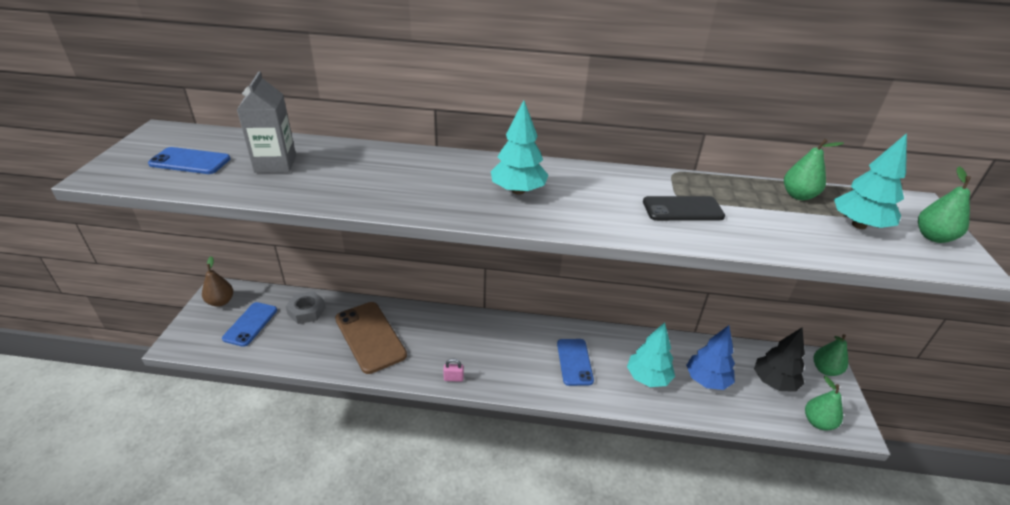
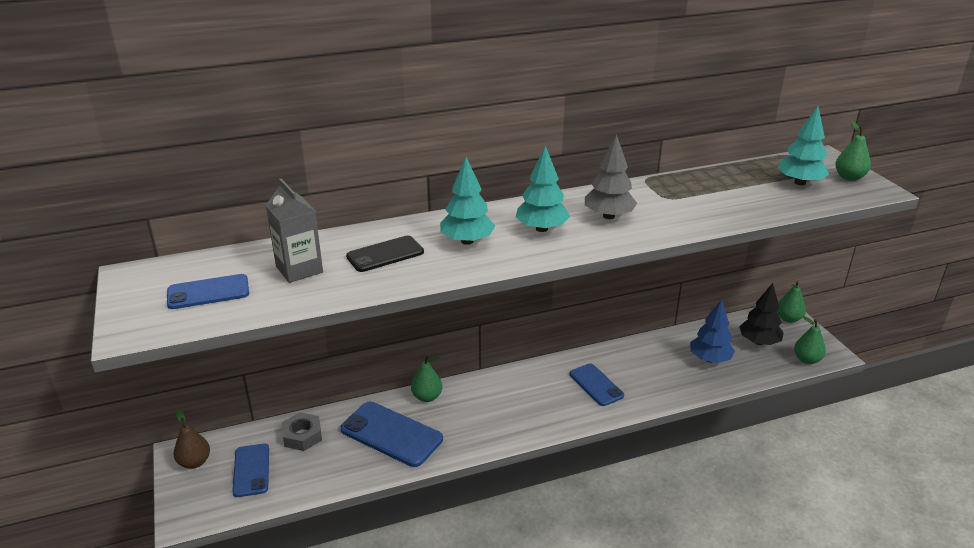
camera: 25 degrees left, 5 degrees down
(370, 337) = (391, 434): brown phone -> blue phone
(453, 378) = (502, 438): pink padlock -> none
(598, 198) = (608, 216): none -> grey tree
(648, 377) = (664, 374): turquoise tree -> turquoise tree (467, 241)
(682, 209) = (677, 206): black phone -> black phone (385, 254)
(798, 195) = (745, 172): green pear -> green pear (427, 397)

